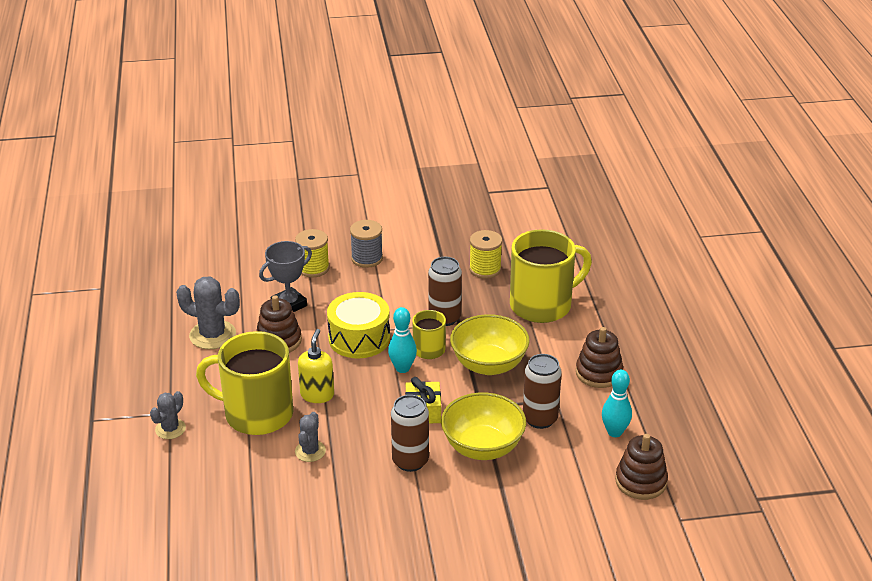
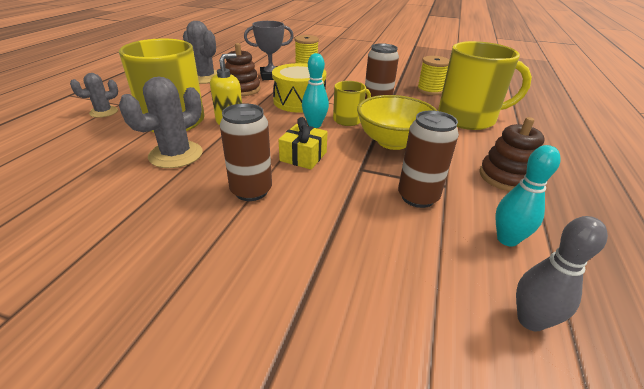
camera: 25 degrees right, 0 degrees up
(310, 451) = (176, 155): grey cactus -> grey cactus, size x1.66
(367, 258) = (346, 69): grey spool -> none
(482, 447) = (335, 203): yellow bowl -> none
(641, 481) = (530, 320): brown stacking toy -> grey bowling pin

